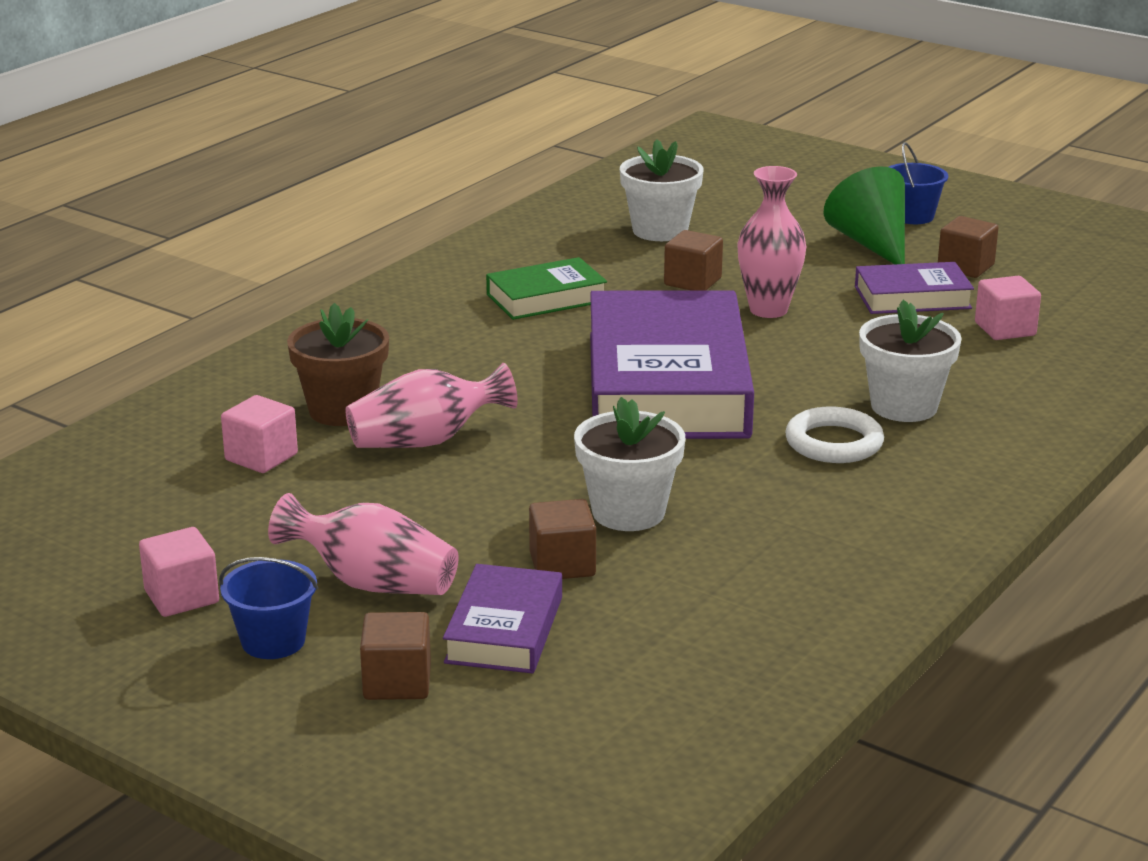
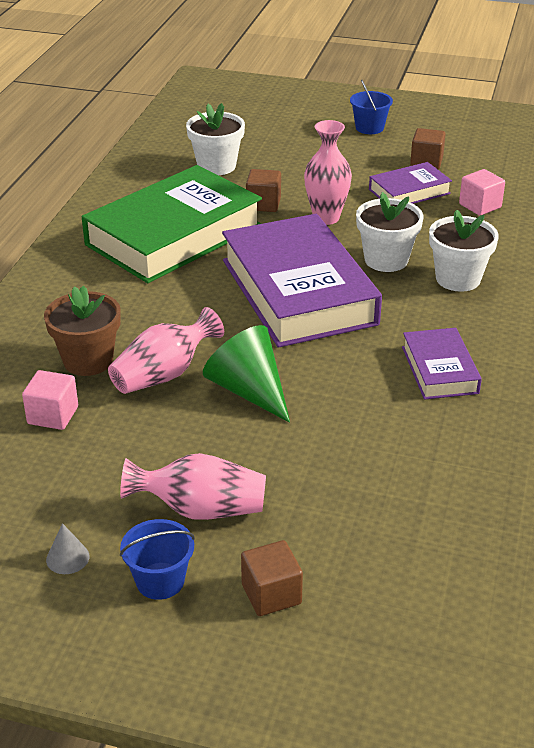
camera: 20 degrees left, 10 degrees up
(181, 597) = (67, 558): pink cube -> grey cone
(504, 630) = (317, 527): purple book -> purple book (439, 370)
(546, 298) = (174, 235): green book -> green book, size x2.07
(562, 564) = (322, 460): brown cube -> none
(628, 512) = (338, 405): white flower pot -> white flower pot (386, 260)
(834, 443) = (433, 317): white ring -> none
(872, 244) = (358, 154): green cone -> green cone (249, 391)

